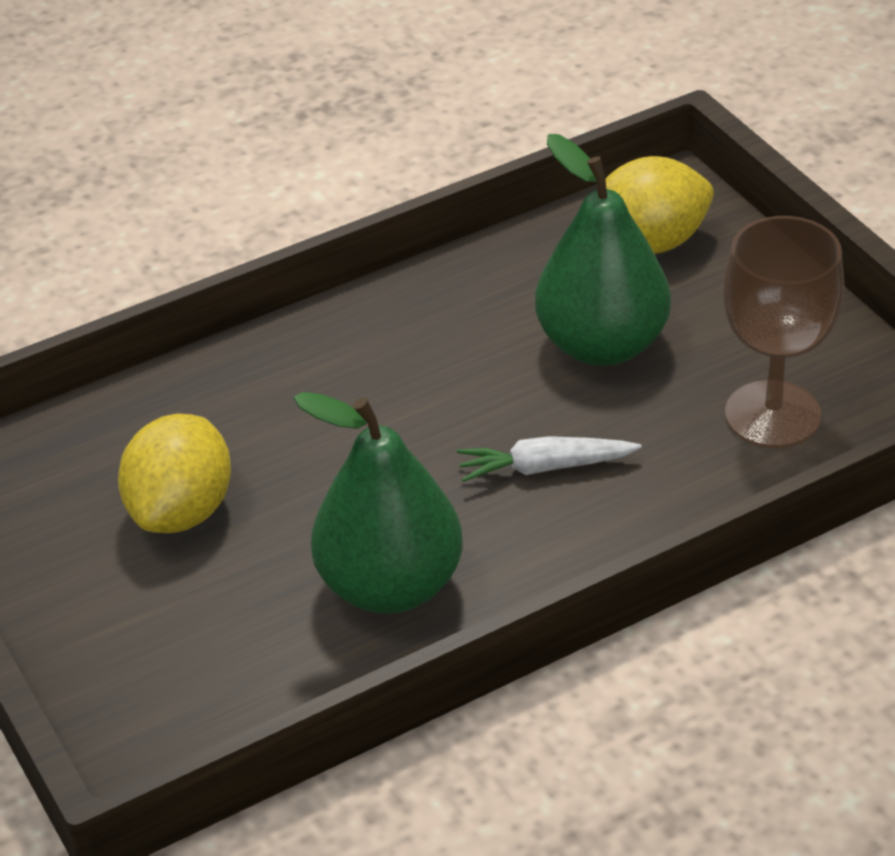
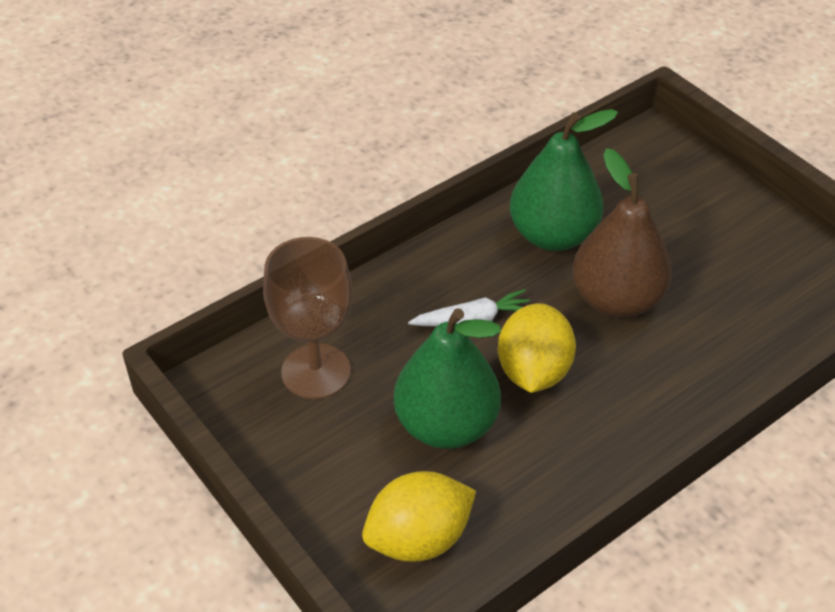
camera: 170 degrees right, 5 degrees up
(182, 511) = (703, 272): yellow lemon -> yellow lemon (533, 371)
(328, 481) = (616, 299): none -> brown pear

